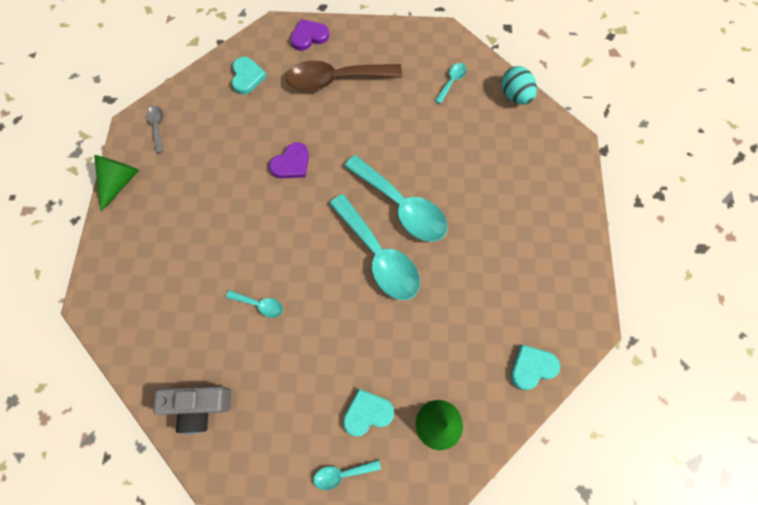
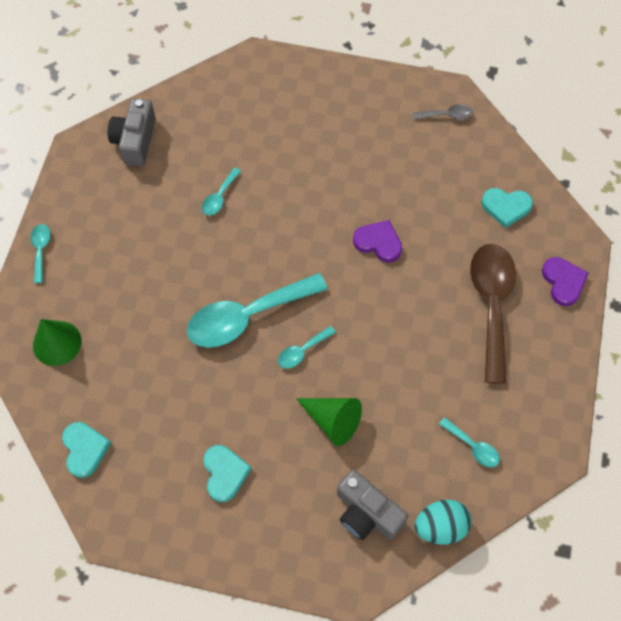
camera: 100 degrees right, 5 degrees down
(120, 182) = (383, 81): green cone -> green cone (332, 420)
(291, 163) = (378, 242): purple heart -> purple heart turned 150 degrees clockwise
(367, 413) = (87, 280): turquoise heart -> turquoise heart (225, 473)
(402, 206) = (302, 351): turquoise spoon -> turquoise spoon, size x0.45
(519, 142) = (367, 513): none -> grey camera

